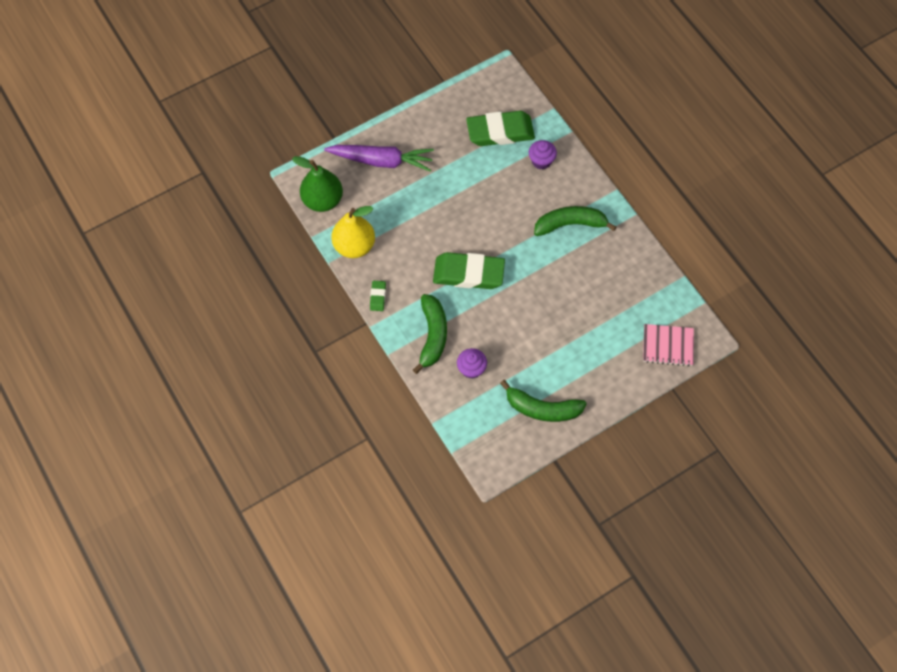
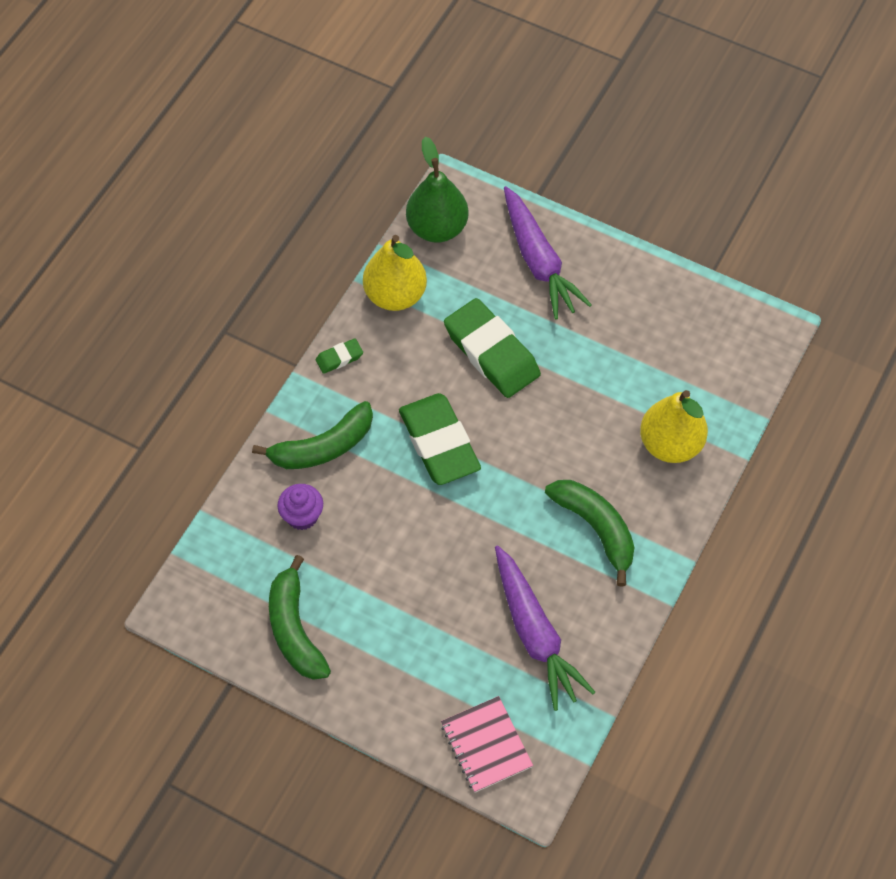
camera: 60 degrees right, 5 degrees down
(500, 132) = (681, 373): green eraser -> green eraser (491, 352)
(541, 161) = (670, 444): purple cupcake -> yellow pear
(615, 287) = (535, 633): none -> purple carrot

